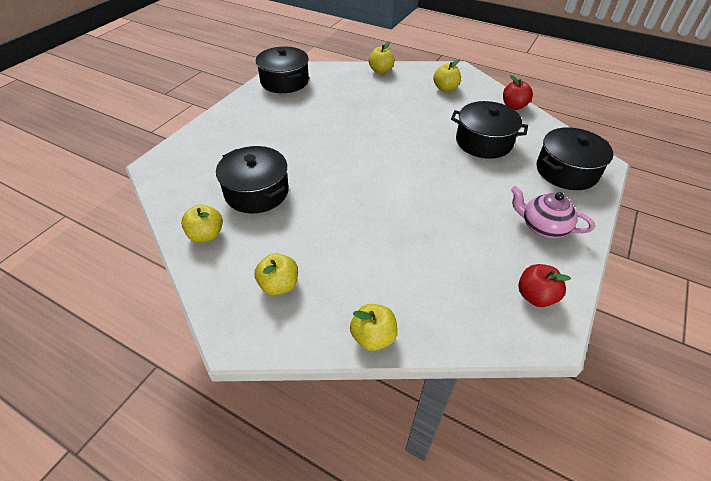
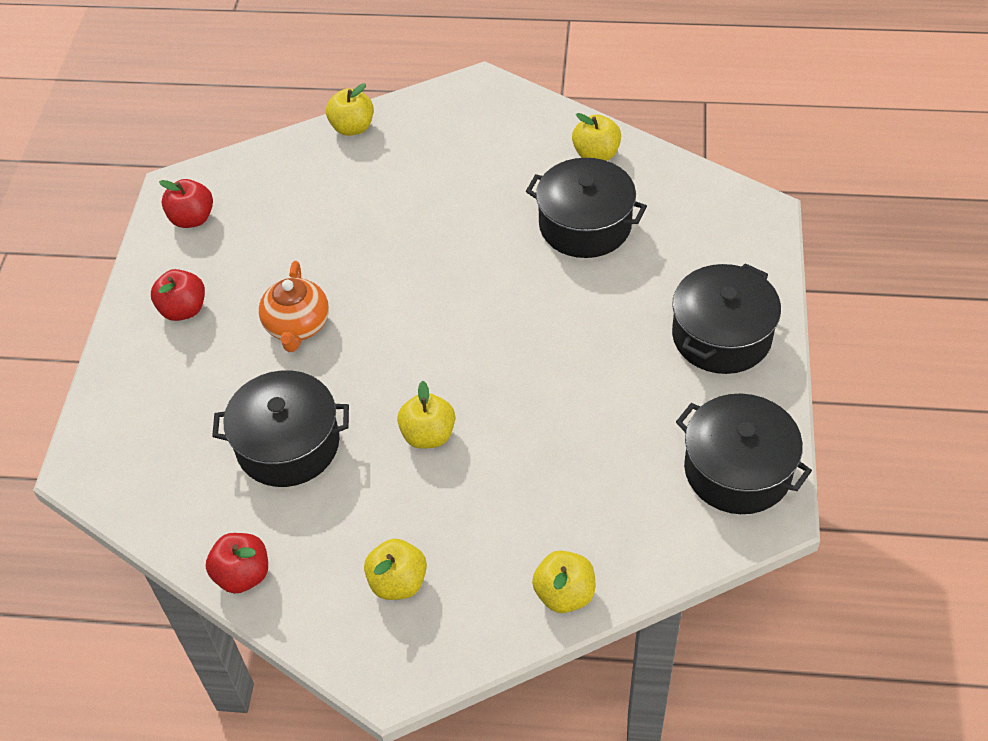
camera: 160 degrees right, 5 degrees up
(279, 285) = (473, 137): yellow apple -> yellow apple (428, 435)
(465, 193) = (297, 326): none -> orange teapot
(543, 227) = (183, 310): pink teapot -> red apple
(566, 171) = (144, 427): black pot -> black pot (721, 336)

